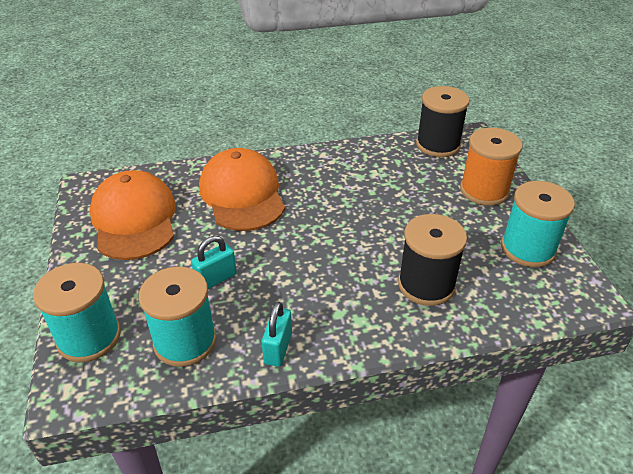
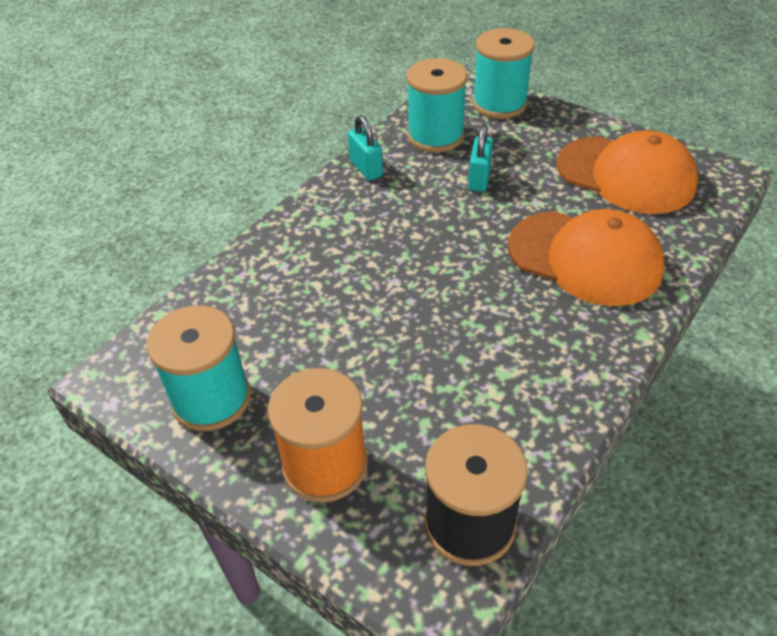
camera: 140 degrees right, 5 degrees up
(426, 284) = (295, 284): black spool -> none

